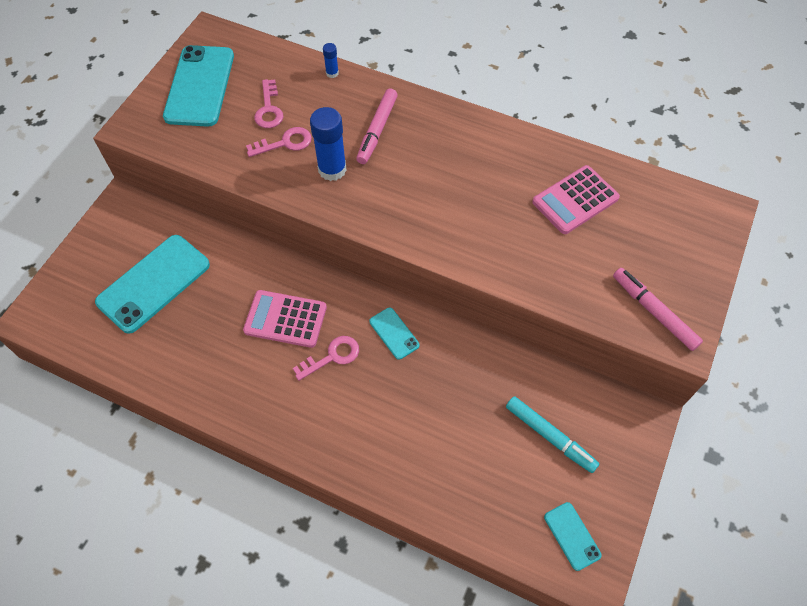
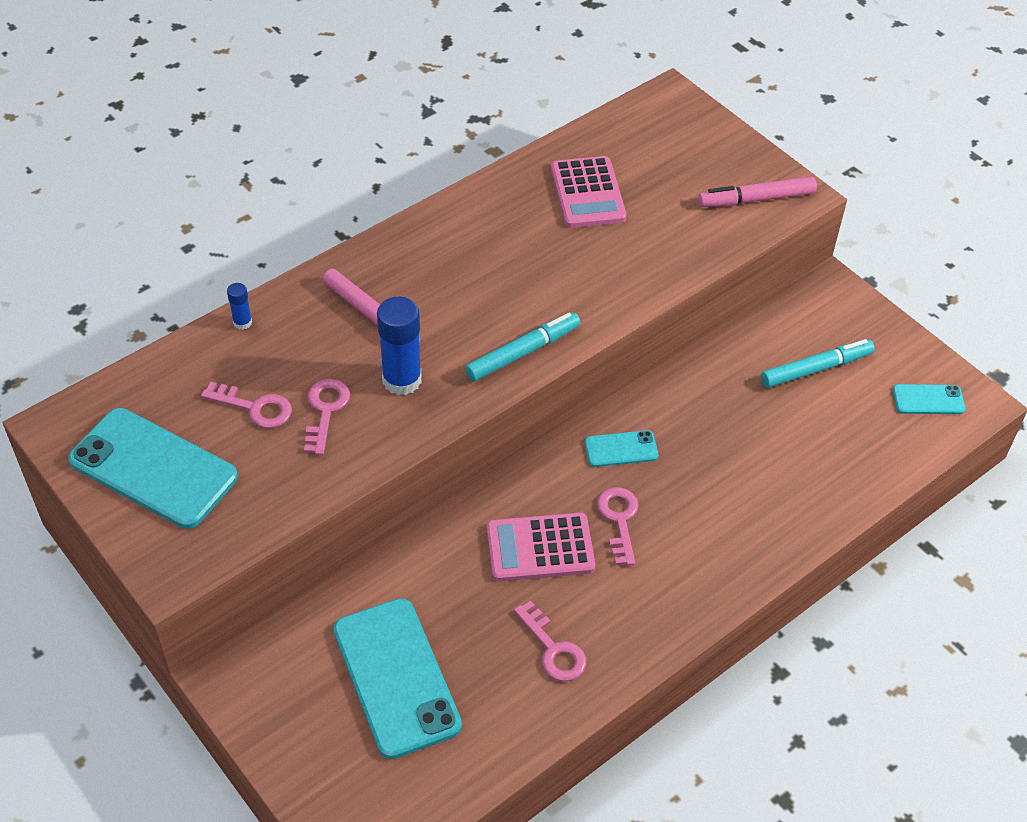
camera: 65 degrees left, 10 degrees down
(210, 359) = (553, 649): none -> pink key
(285, 319) = (540, 548): pink calculator -> pink calculator turned 45 degrees clockwise
(395, 224) = (523, 352): none -> turquoise marker

